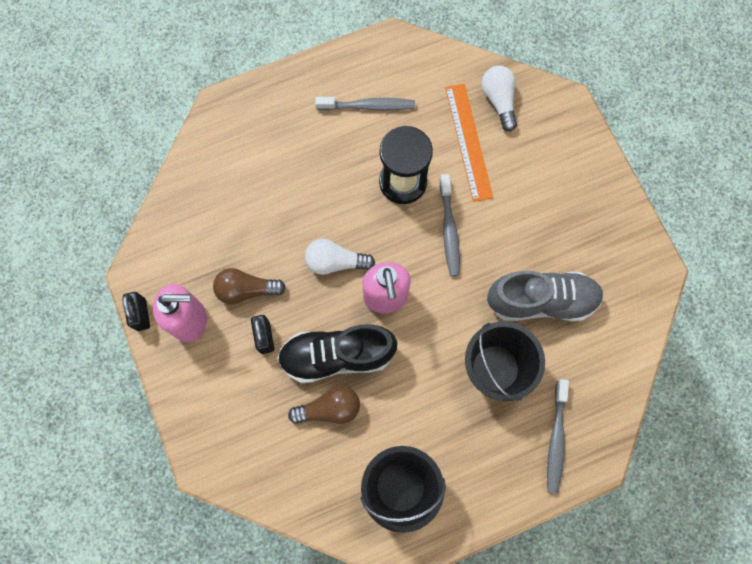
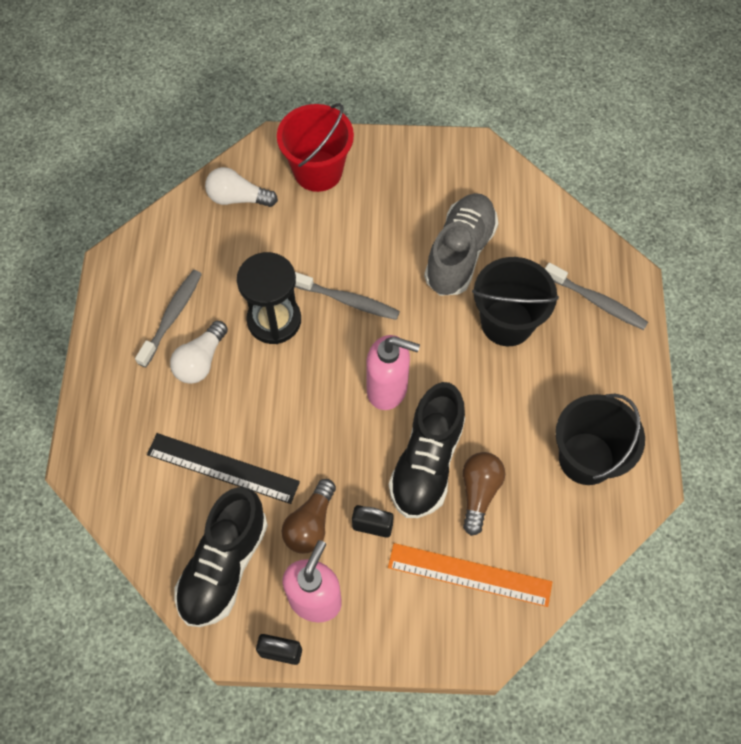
camera: 65 degrees left, 10 degrees down
(188, 243) = (224, 565): none -> black shoe
(262, 205) = (223, 468): none -> black ruler
(335, 262) = (326, 421): white light bulb -> white light bulb (201, 361)
(468, 141) = (265, 243): orange ruler -> orange ruler (469, 574)
(559, 149) = (318, 171): none -> red bucket

